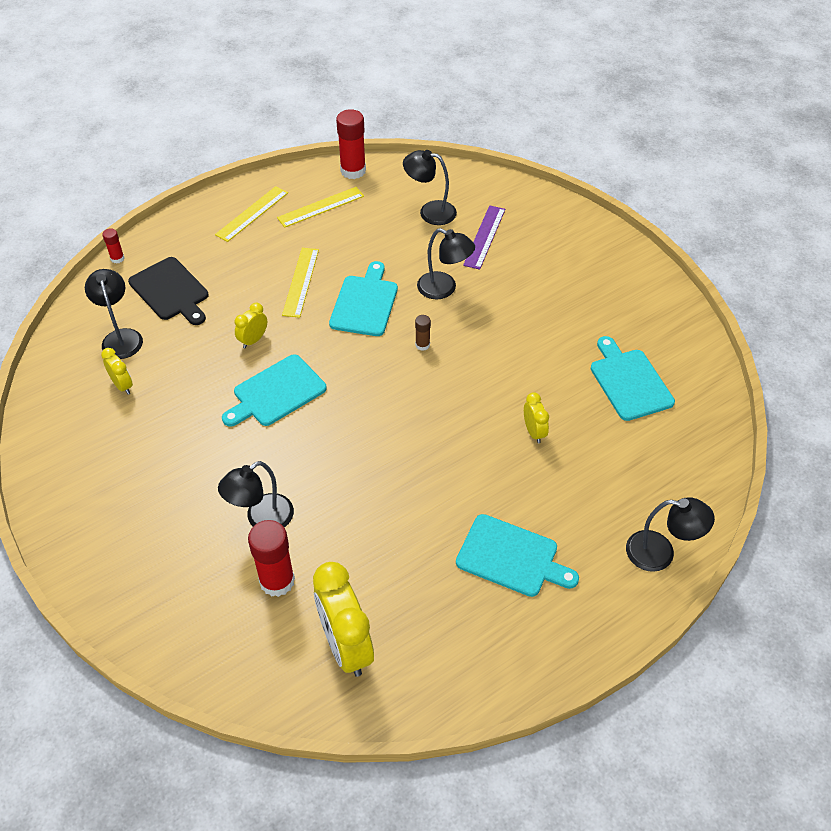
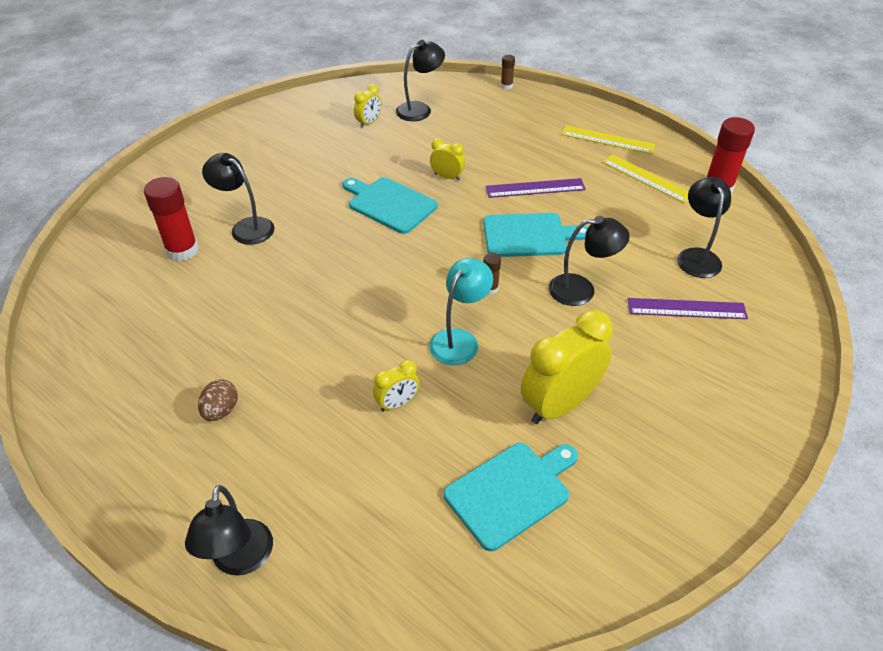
camera: 75 degrees right, 5 degrees down
(117, 258) = (506, 86): red glue stick -> brown glue stick
(170, 291) = (483, 120): black cutting board -> none
(301, 282) = (535, 188): yellow ruler -> purple ruler
(345, 646) = (116, 306): yellow clock -> yellow clock (559, 405)
(444, 289) = (581, 290): black lamp -> black lamp turned 105 degrees counterclockwise
(476, 378) = (459, 340): none -> turquoise lamp
(511, 557) = (221, 411): turquoise cutting board -> brown egg

